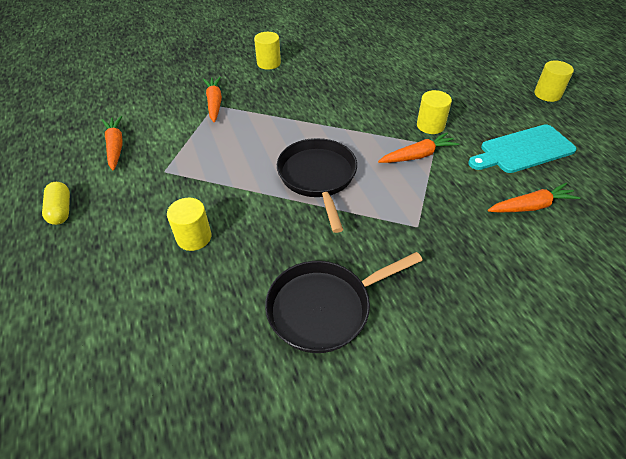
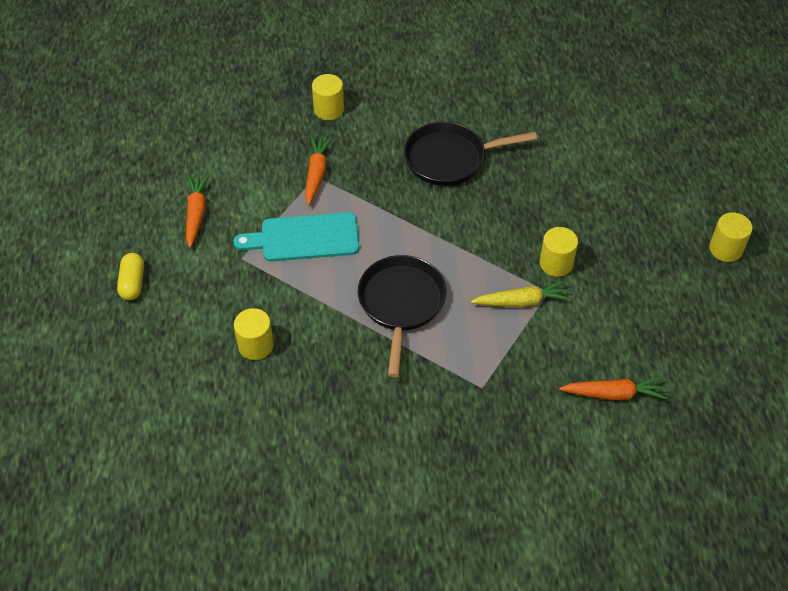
camera: 15 degrees right, 5 degrees up
(268, 63) = (398, 122): yellow cylinder -> yellow cylinder (329, 109)
(324, 308) = (358, 448): black pan -> black pan (450, 158)
(417, 155) = (522, 301): orange carrot -> yellow carrot
(523, 150) = (647, 322): turquoise cutting board -> turquoise cutting board (304, 238)

